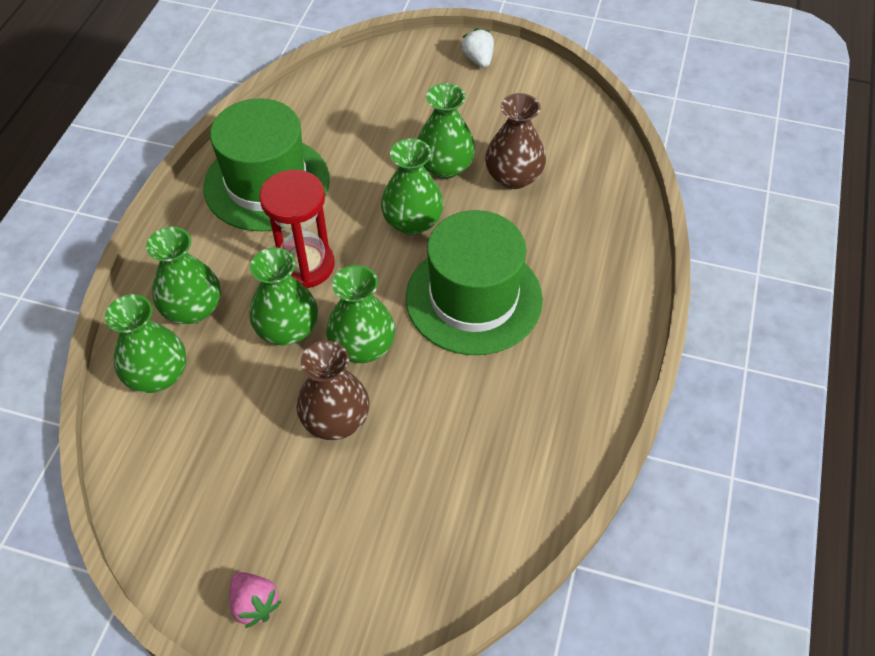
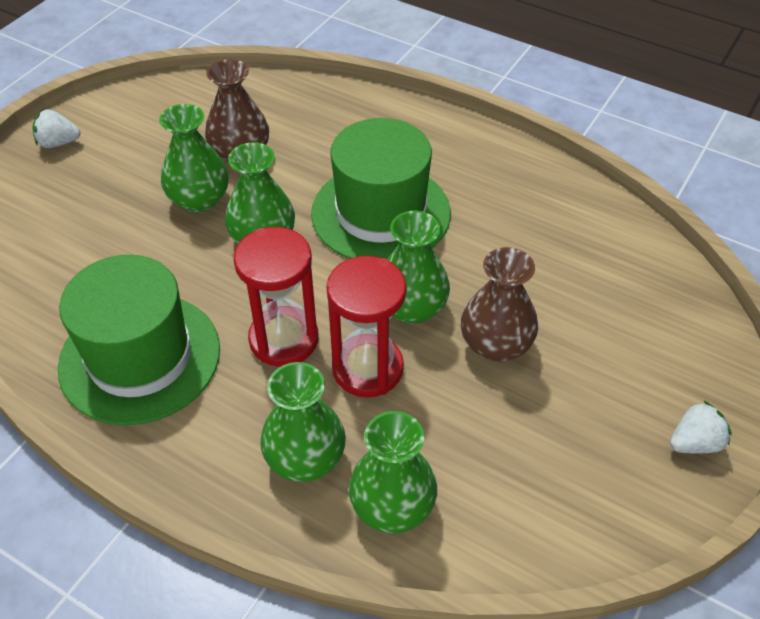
camera: 75 degrees left, 5 degrees down
(255, 604) = (694, 443): pink strawberry -> white strawberry
(287, 329) = (367, 368): green vase -> red hourglass

